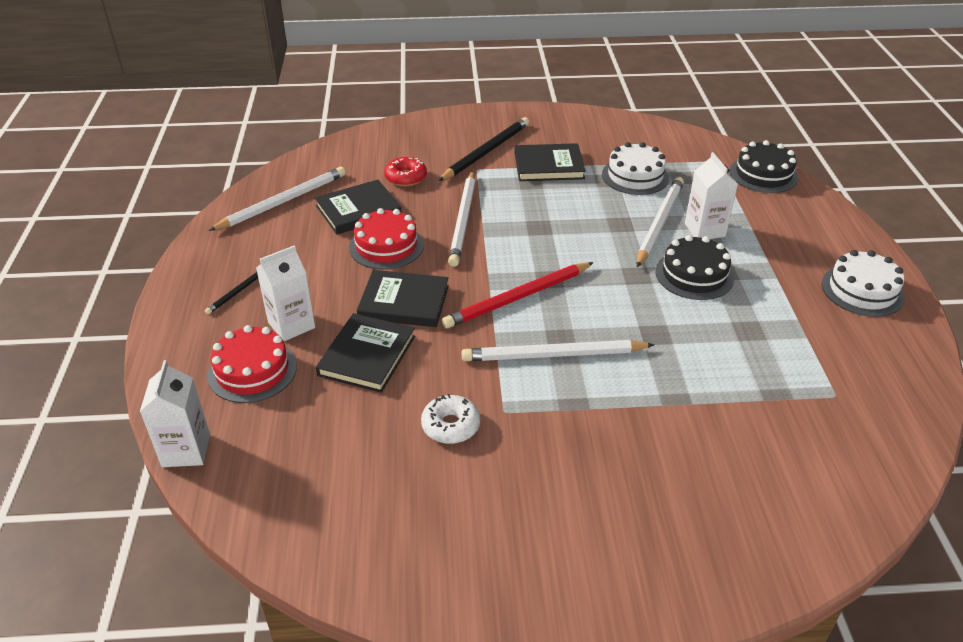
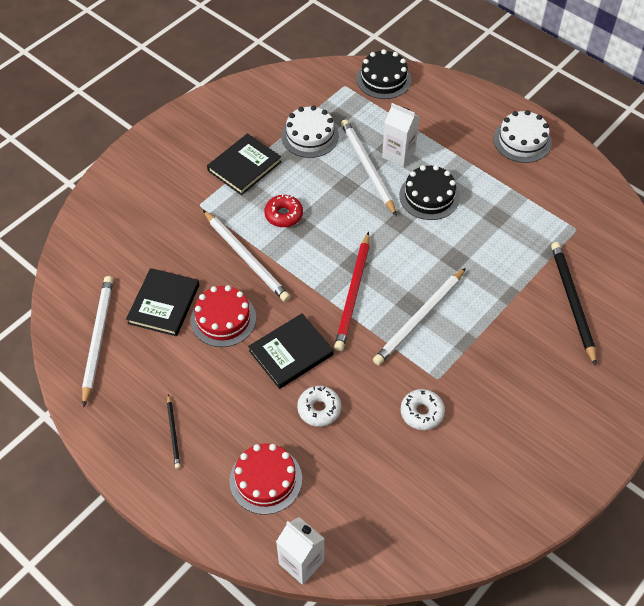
camera: 45 degrees left, 15 degrees up
(291, 325) = (244, 428): white carton -> none
(367, 355) = (319, 409): black book -> white donut
(406, 177) = (159, 249): red donut -> red donut (283, 215)
(486, 152) = (186, 183): black pencil -> black pencil (572, 302)

